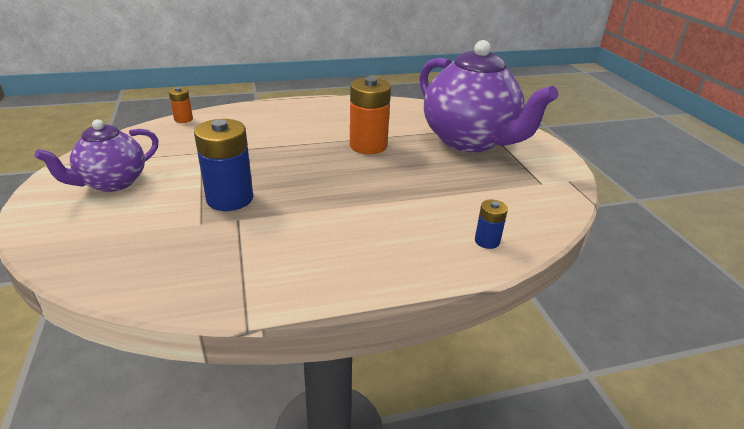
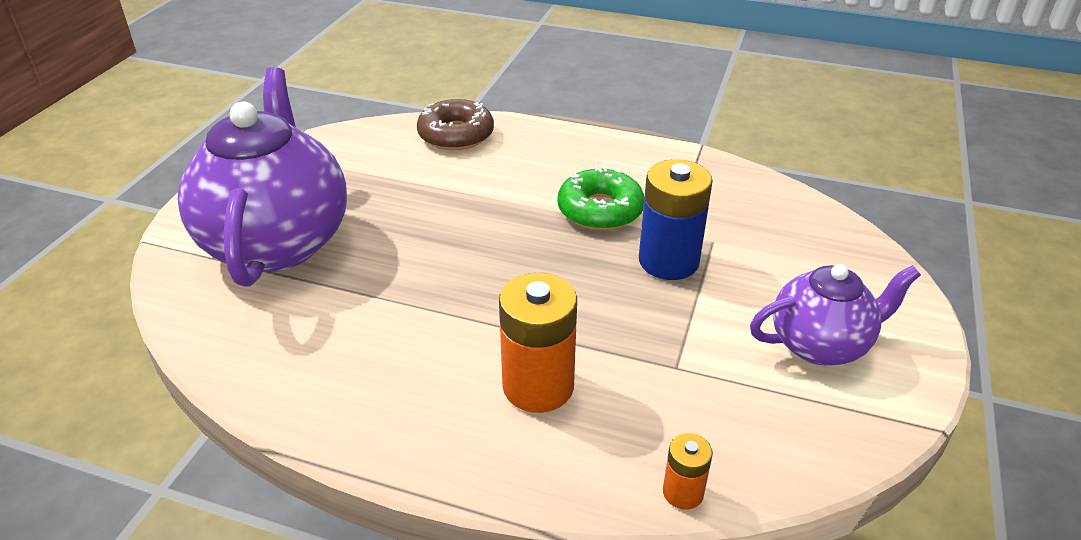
camera: 145 degrees left, 5 degrees up
(303, 217) = (600, 210): none -> green donut
(368, 145) = (421, 285): orange battery -> orange battery (538, 386)
(487, 241) = (456, 135): blue battery -> brown donut

